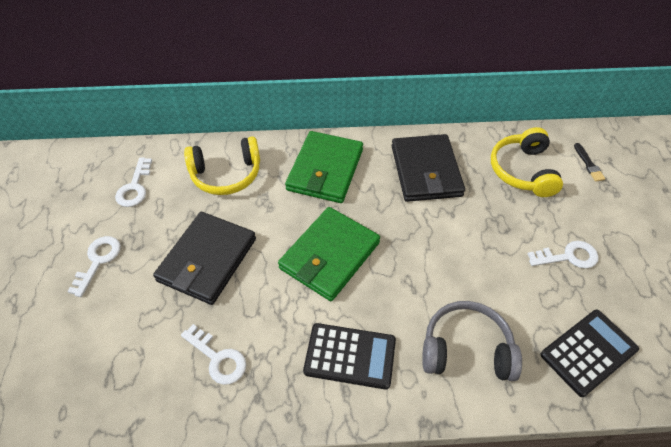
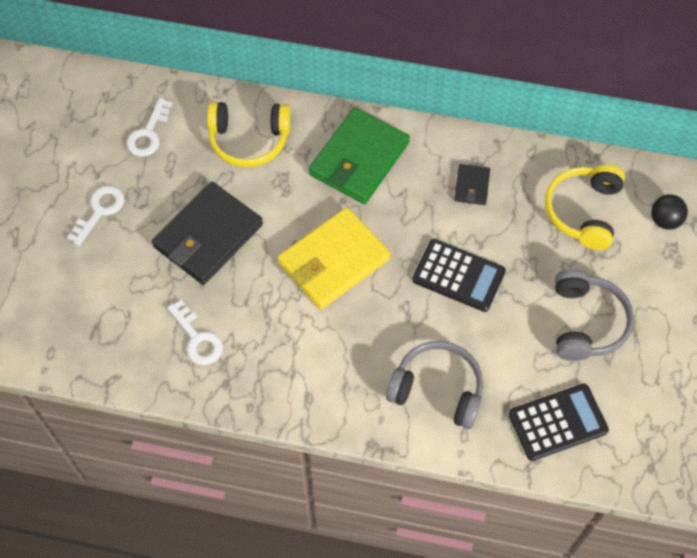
camera: 15 degrees right, 10 degrees up
(329, 255) = (333, 261): green wallet -> yellow wallet
(350, 356) = (322, 367): black calculator -> black calculator (458, 276)
(426, 171) = (471, 186): black wallet -> black wallet, size x0.47
(568, 256) = (586, 322): white key -> grey headphones
(588, 164) = (665, 220): black brush -> black ball

